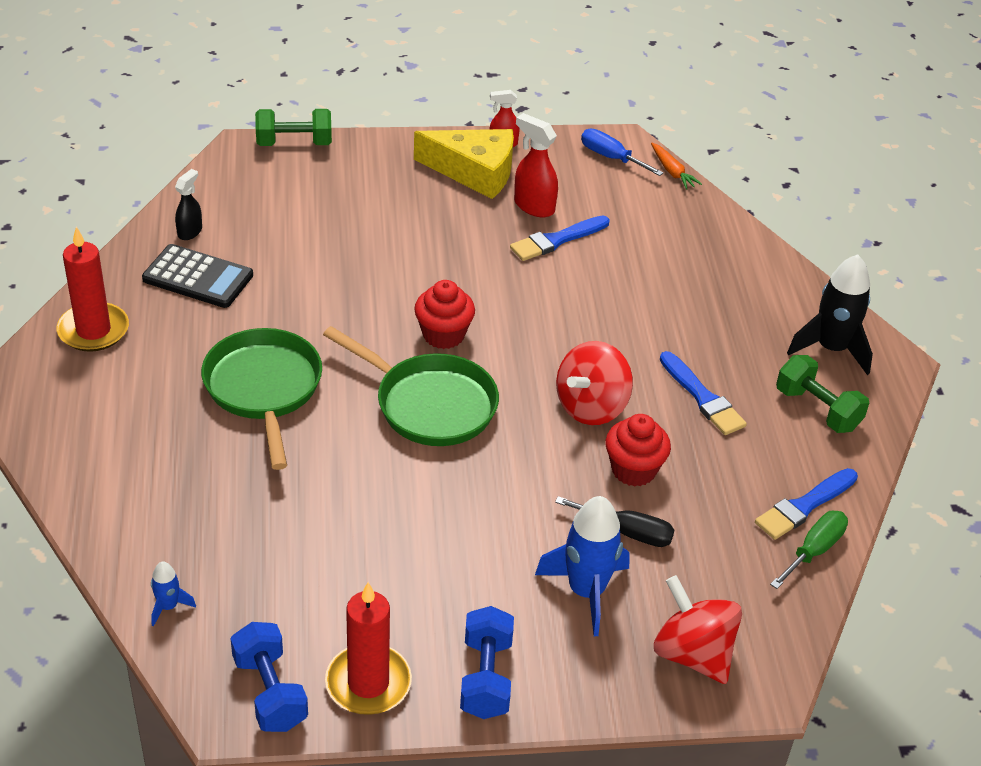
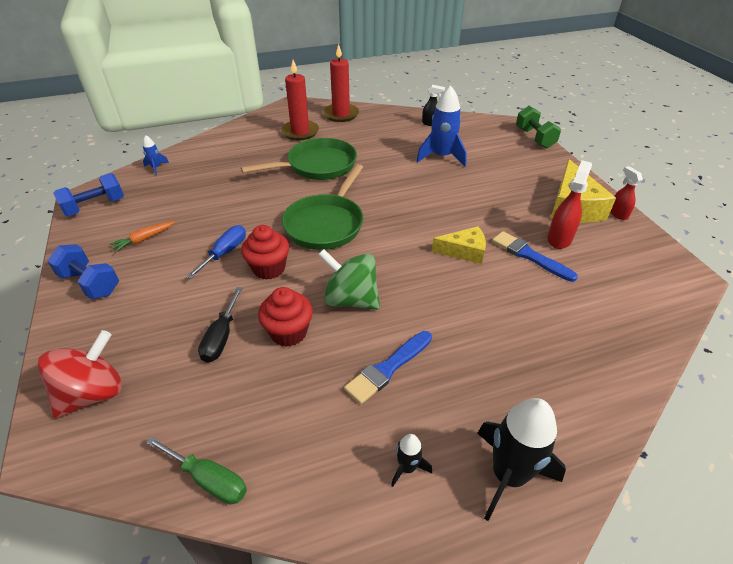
camera: 80 degrees right, 0 degrees up
(198, 277) = (396, 132): black calculator -> none
(368, 683) = (95, 238): red candle -> red candle (300, 132)
(443, 335) = (394, 219): red cupcake -> red cupcake (269, 268)
(486, 677) = (90, 283): blue dumbbell -> blue dumbbell turned 45 degrees clockwise
(532, 289) = (464, 251): none -> yellow cheese
(586, 591) = (161, 321): blue rocket -> blue rocket (441, 157)
(591, 407) = (350, 299): red spinning top -> green spinning top
(611, 157) = (661, 271): blue screwdriver -> blue screwdriver (225, 253)
(672, 172) = (681, 313): orange carrot -> orange carrot (144, 239)
(804, 506) = (266, 465): blue brush -> none
(817, 409) = (407, 468): green dumbbell -> black rocket

